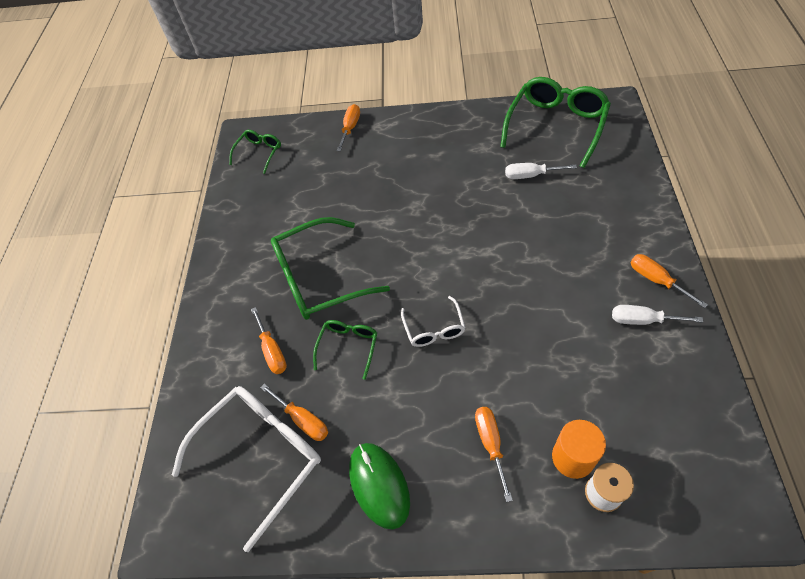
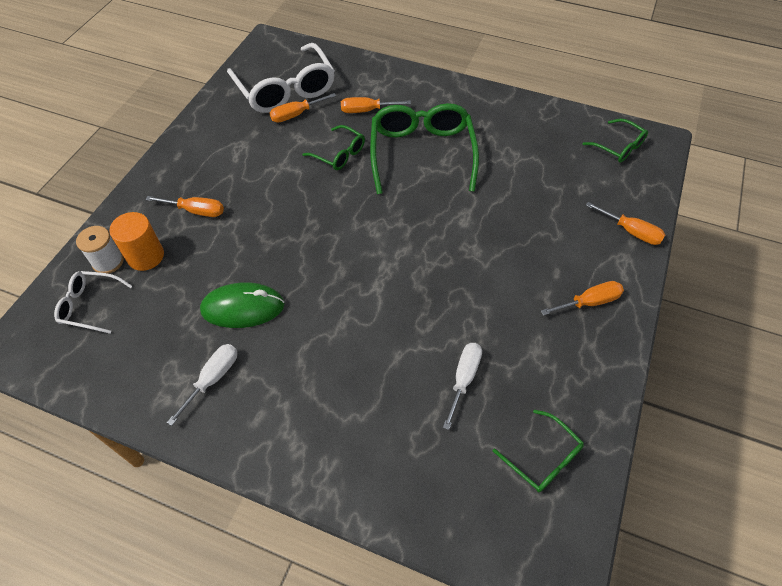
camera: 105 degrees right, 0 degrees up
(379, 485) = (218, 141): green mouse -> green mouse (243, 308)
(434, 329) = (318, 213): white glasses -> white glasses (90, 305)
(556, 126) = (543, 458): green glasses -> green glasses, size x0.51
(656, 280) = (245, 422): orange screwdriver -> orange screwdriver (589, 302)

